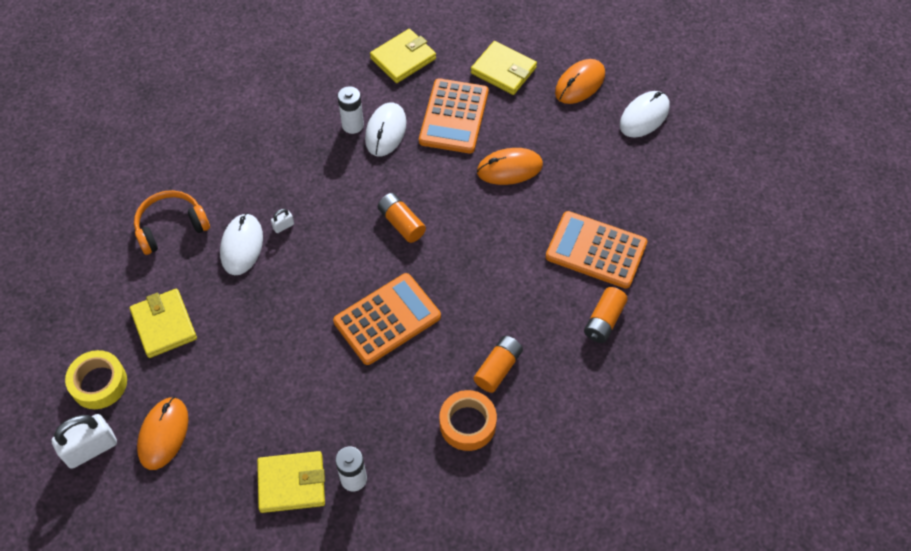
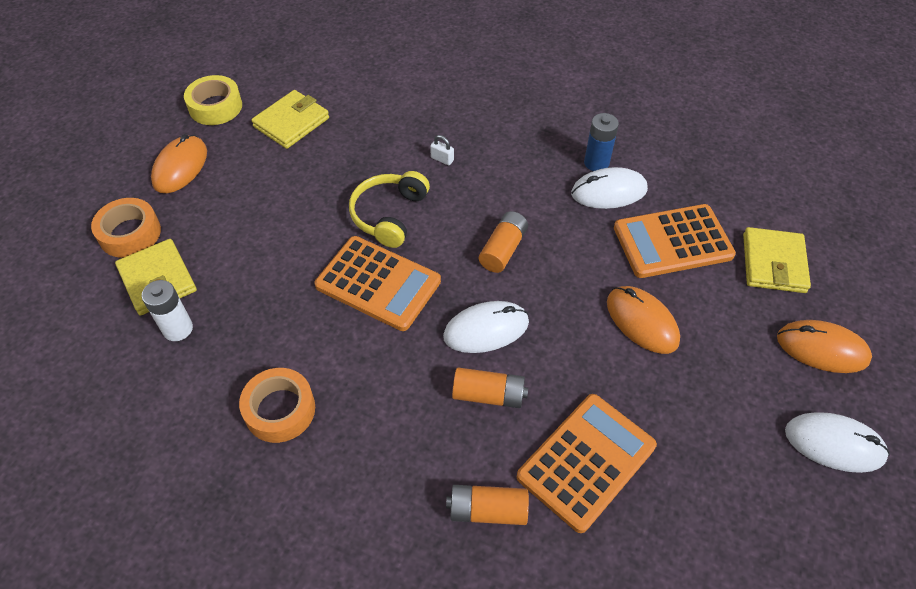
camera: 65 degrees right, 5 degrees down
(91, 449) = (150, 128): white padlock -> none
(163, 434) = (180, 167): orange mouse -> orange mouse turned 60 degrees counterclockwise
(171, 227) = (395, 86): orange headphones -> none
(224, 495) = (130, 233): none -> orange tape
(242, 245) = (403, 139): white mouse -> white mouse (486, 329)
(322, 287) = (389, 215): none -> yellow headphones
(352, 125) = (596, 163): white battery -> blue battery
(403, 58) = (712, 169): yellow wallet -> none
(498, 368) = (364, 413): orange battery -> orange battery (488, 395)
(596, 250) = (586, 461): orange calculator -> orange calculator turned 45 degrees clockwise

